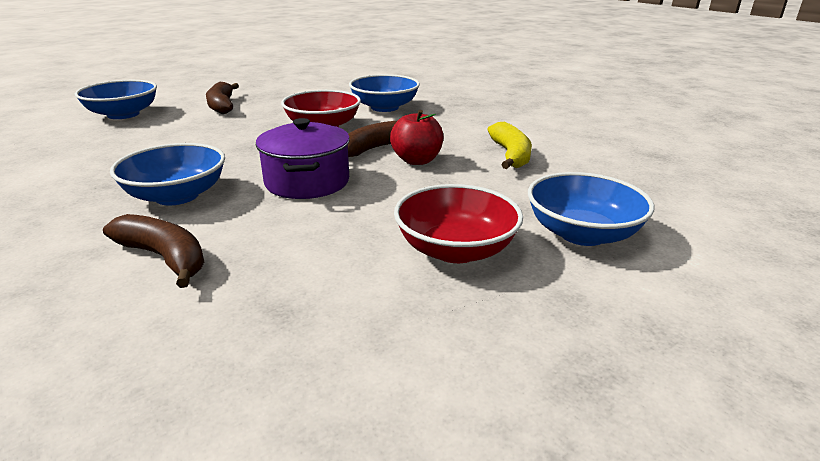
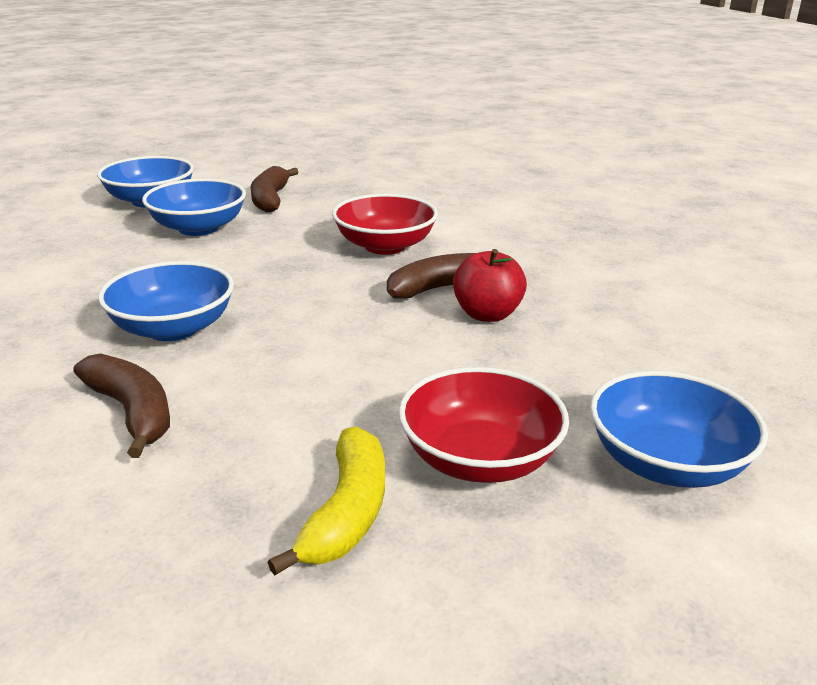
camera: 15 degrees right, 0 degrees up
(307, 182) = (332, 329): purple pot -> none
(384, 107) = (479, 223): blue bowl -> blue bowl (198, 228)
(510, 155) = (623, 322): yellow banana -> yellow banana (347, 512)

